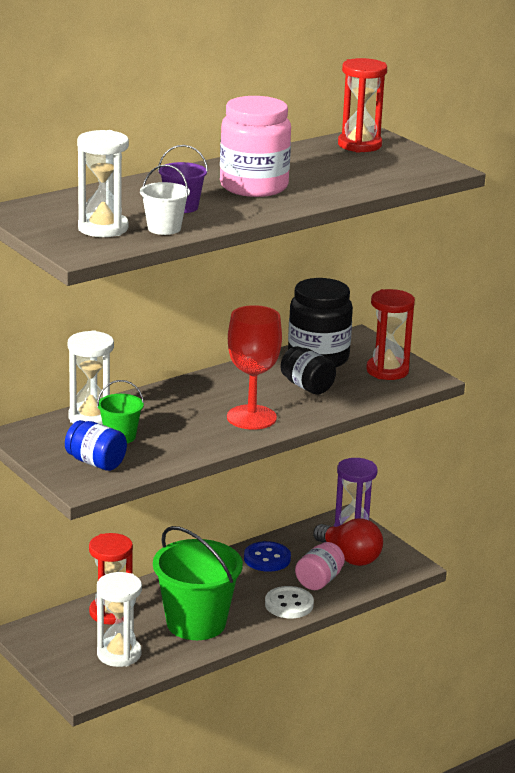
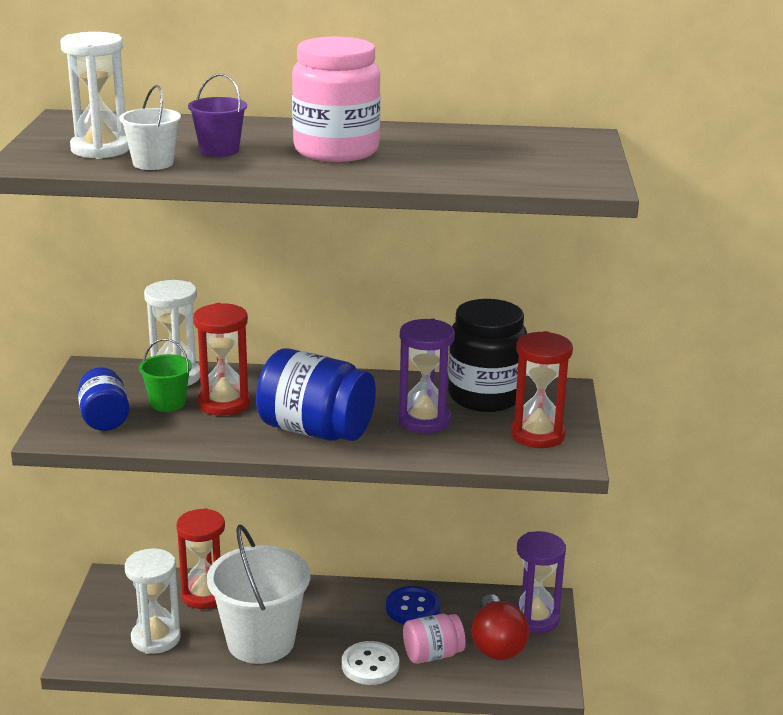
camera: 40 degrees right, 0 degrees up
(196, 623) = (261, 641): green bucket -> white bucket
(251, 417) = (316, 430): red goblet -> blue jar
(307, 386) = (424, 420): black jar -> purple hourglass
(359, 145) = (548, 141): red hourglass -> red hourglass (224, 403)

